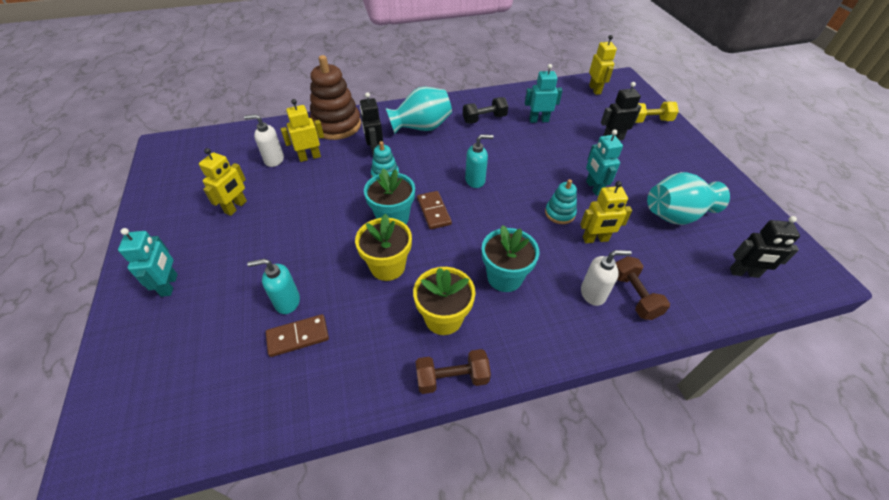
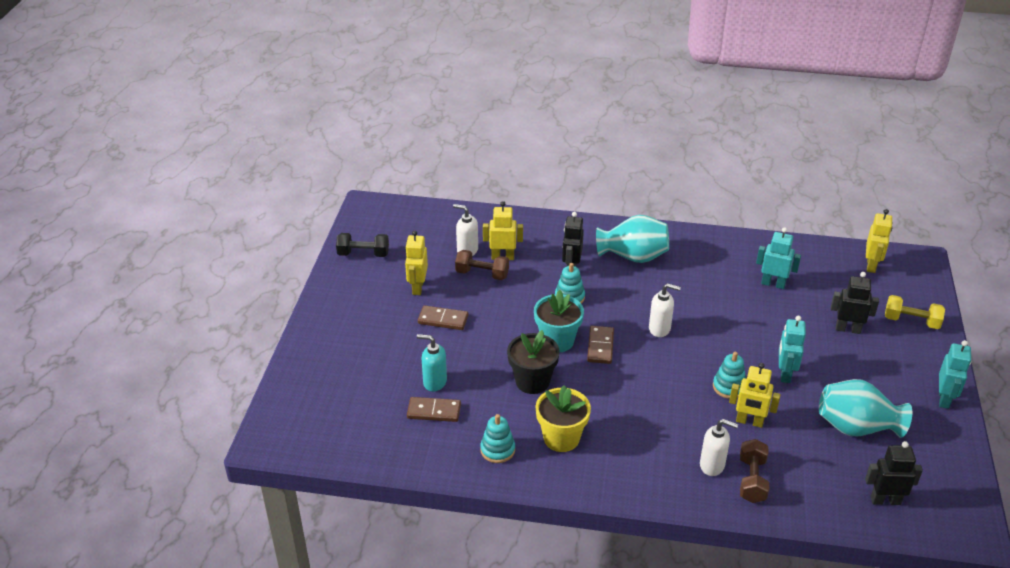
camera: 25 degrees right, 10 degrees down
(170, 285) = (345, 338): turquoise robot -> turquoise robot (944, 399)
(236, 207) = (417, 287): yellow robot -> yellow robot turned 135 degrees clockwise
(273, 231) = (443, 319): none -> brown domino
(336, 125) = (543, 230): brown stacking toy -> none
(385, 357) = (497, 450): none -> turquoise stacking toy
(387, 266) = (532, 381): yellow flower pot -> black flower pot
(452, 378) = (545, 483): brown dumbbell -> brown dumbbell (482, 274)
(475, 180) = (660, 329): turquoise soap dispenser -> white soap dispenser
(484, 119) = (709, 265): black dumbbell -> black dumbbell (363, 254)
(504, 277) = (636, 425): turquoise flower pot -> none
(744, 273) = (885, 500): black robot -> black robot turned 150 degrees clockwise

